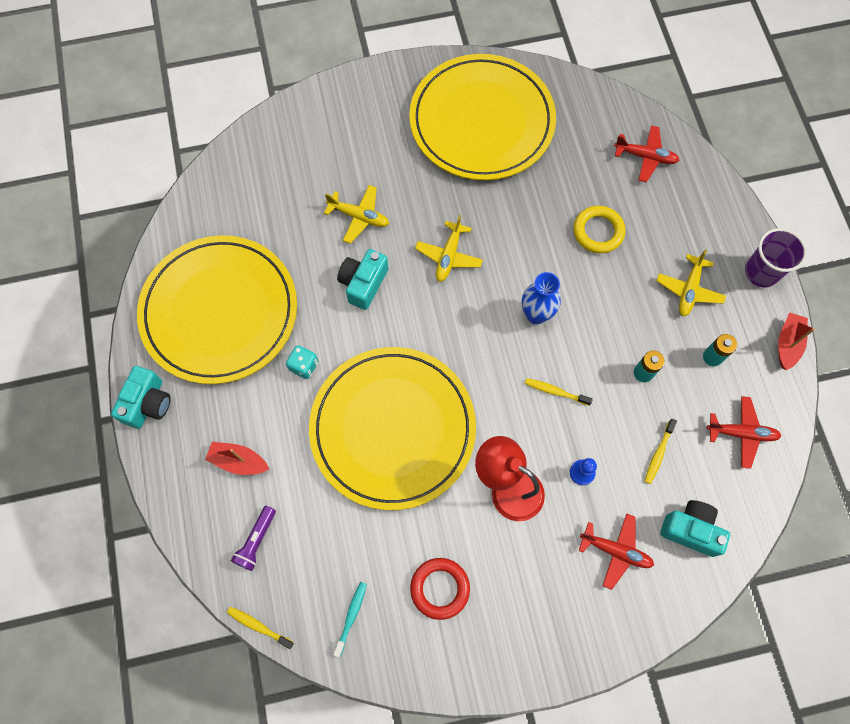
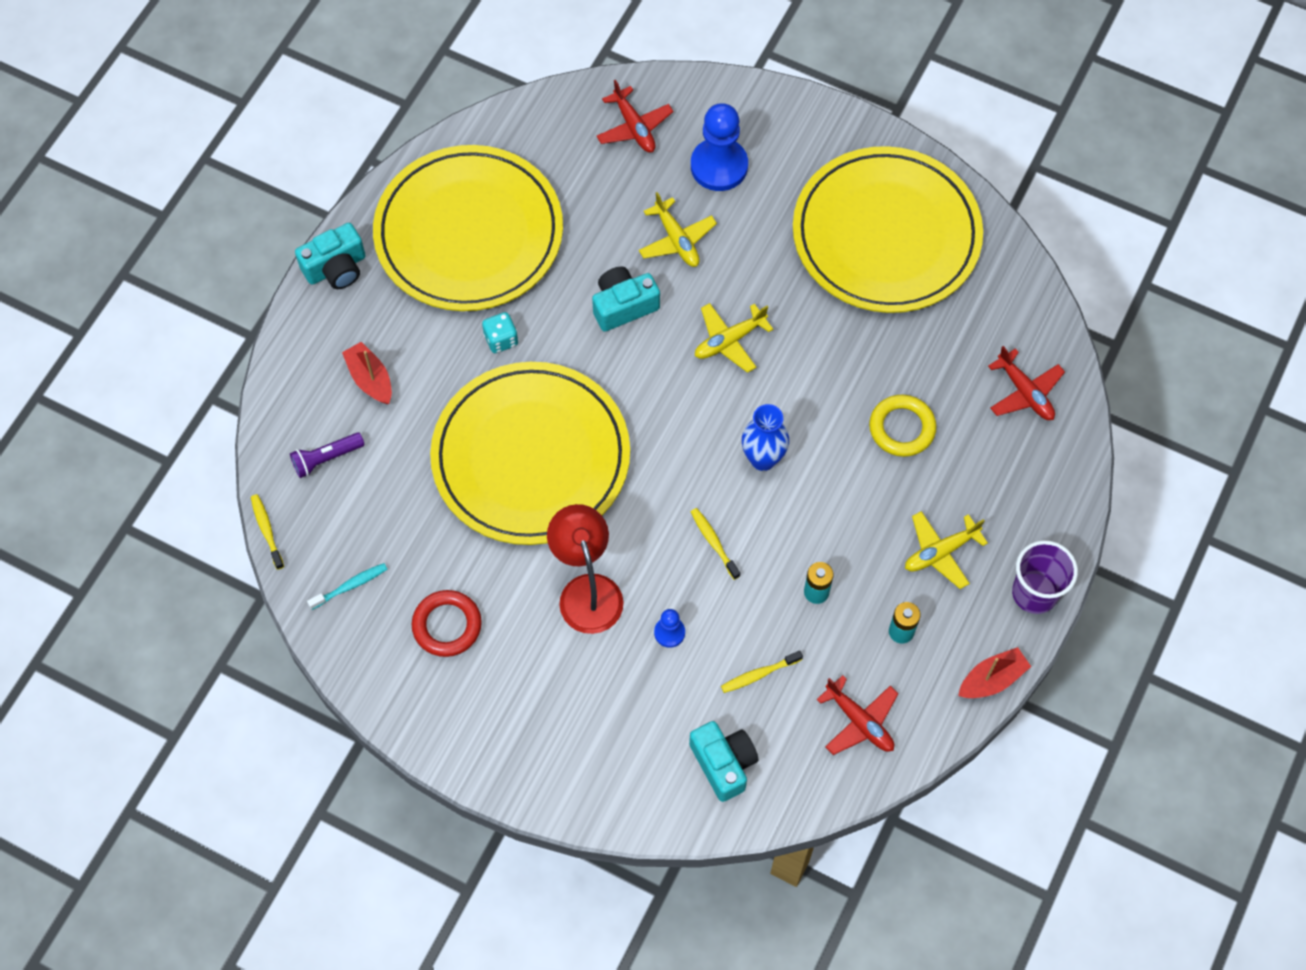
camera: 40 degrees right, 5 degrees down
(343, 151) = (719, 166): none -> blue pawn
(615, 551) = (635, 724): red plane -> red plane (634, 127)

